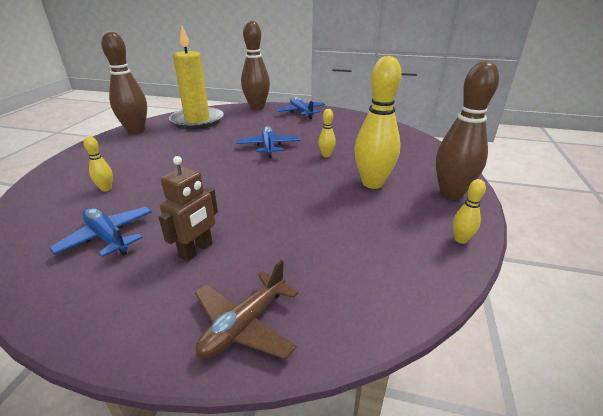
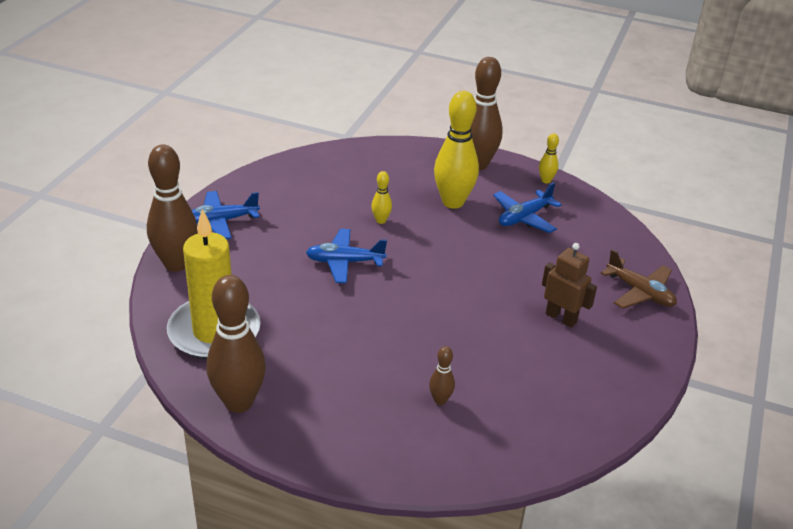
camera: 85 degrees left, 5 degrees up
(106, 189) = (440, 400): yellow bowling pin -> brown bowling pin
(107, 237) = (541, 379): blue plane -> blue plane (524, 217)

